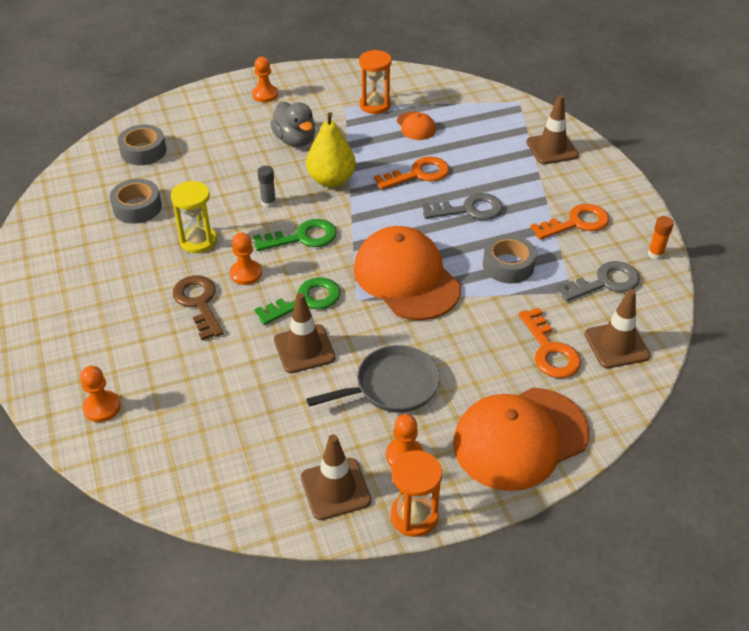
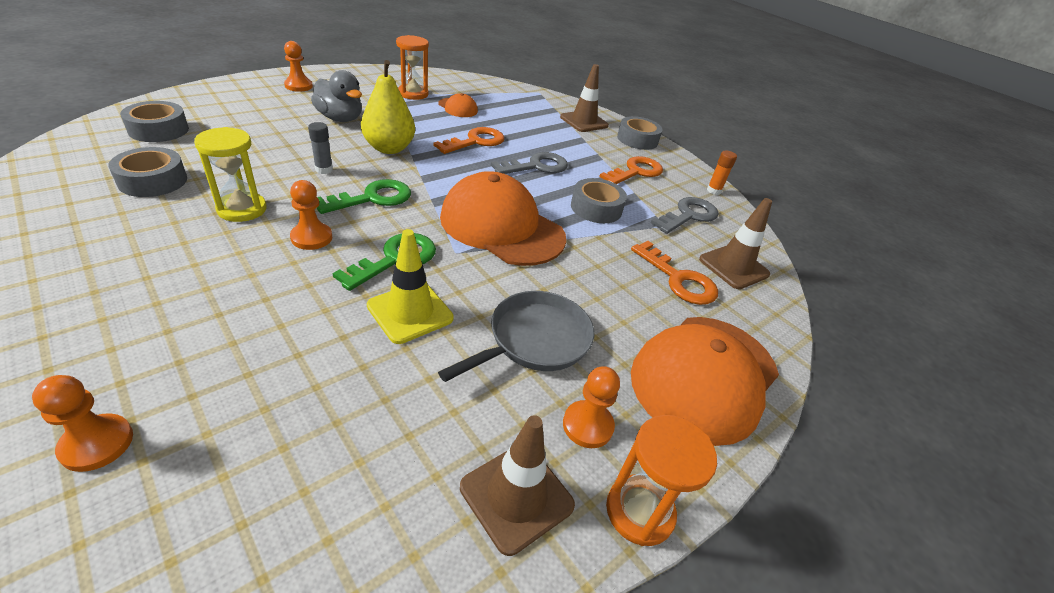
camera: 25 degrees left, 5 degrees down
(199, 303) = (252, 275): brown key -> none
(304, 349) = (410, 312): brown traffic cone -> yellow traffic cone
(604, 177) = (637, 139): none -> grey tape

